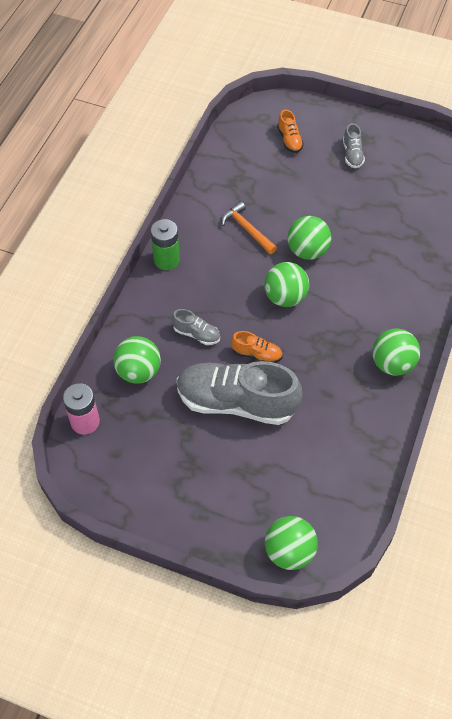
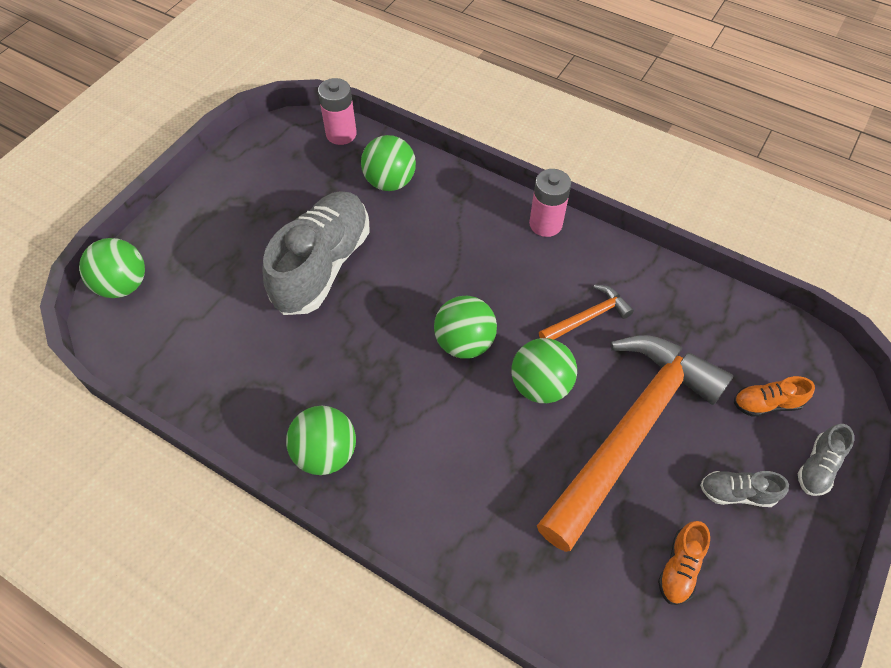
camera: 100 degrees right, 0 degrees up
(166, 260) = (545, 224): green battery -> pink battery
(196, 334) = (428, 240): grey shoe -> grey shoe (818, 467)
(256, 354) = (383, 296): orange shoe -> orange shoe (679, 567)
(327, 203) = (630, 431): none -> orange hammer

